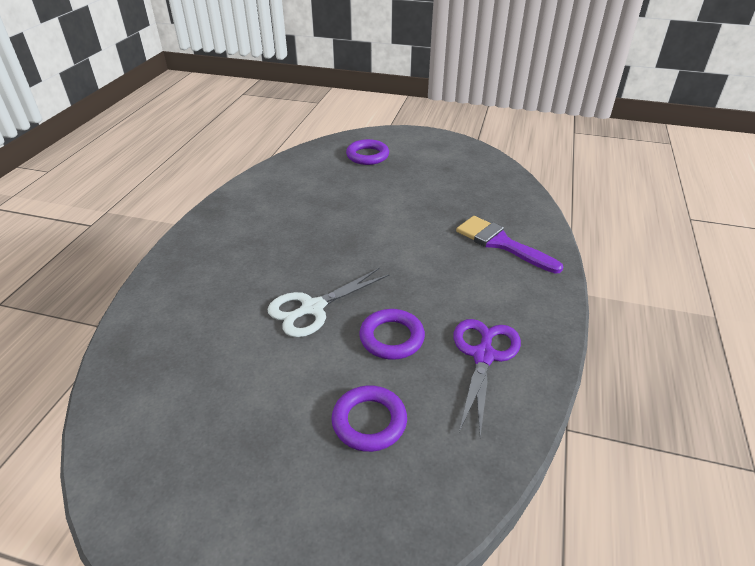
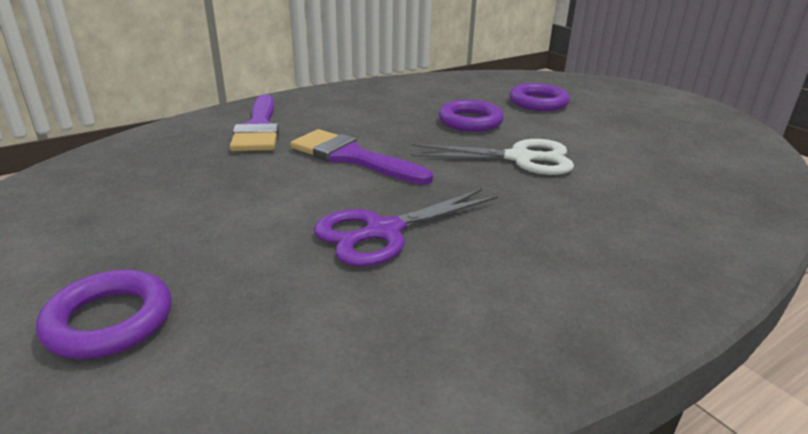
camera: 140 degrees left, 10 degrees down
(410, 251) = (351, 157): none -> purple brush
(484, 356) = (417, 95): purple scissors -> purple scissors (383, 232)

